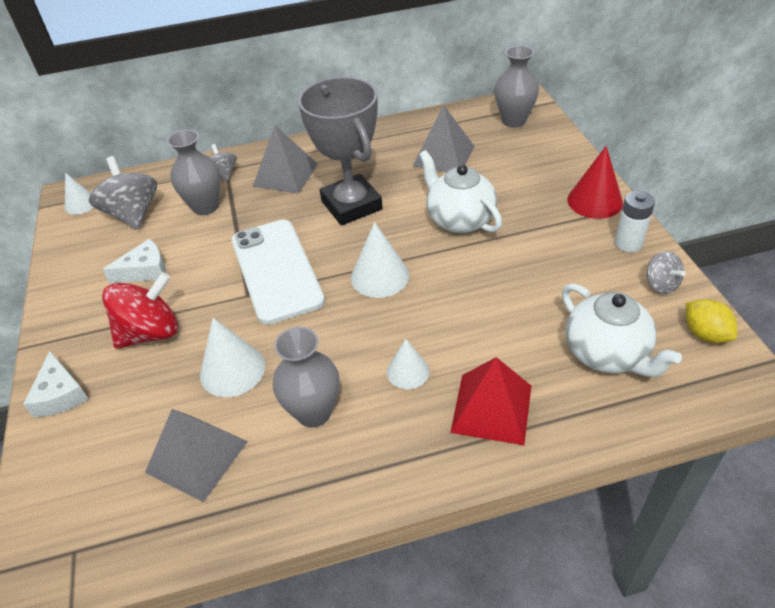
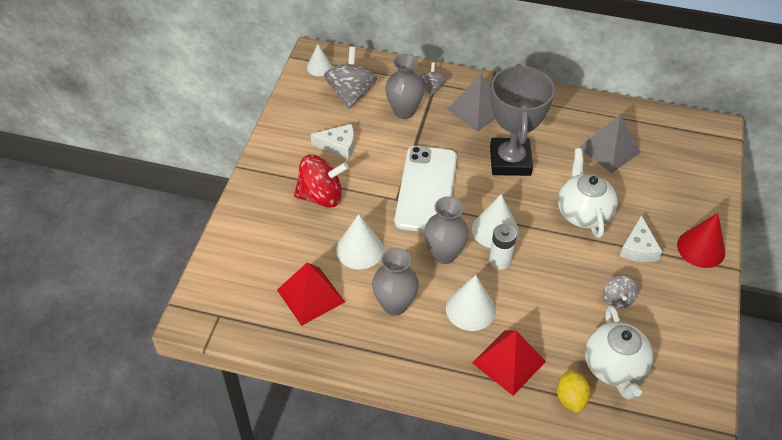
camera: 25 degrees right, 5 degrees up
(60, 394) = (249, 212): white cheese -> white cheese (638, 248)
(197, 456) = (310, 296): grey pyramid -> red pyramid
(408, 371) = (470, 309): white cone -> white cone, size x1.57
(514, 121) = (691, 143): grey vase -> grey vase (444, 254)
(628, 243) = (698, 296): white battery -> white battery (500, 260)
(661, 284) = (696, 339): grey spinning top -> grey spinning top (617, 299)
(705, 334) = (697, 391): yellow lemon -> yellow lemon (570, 398)

